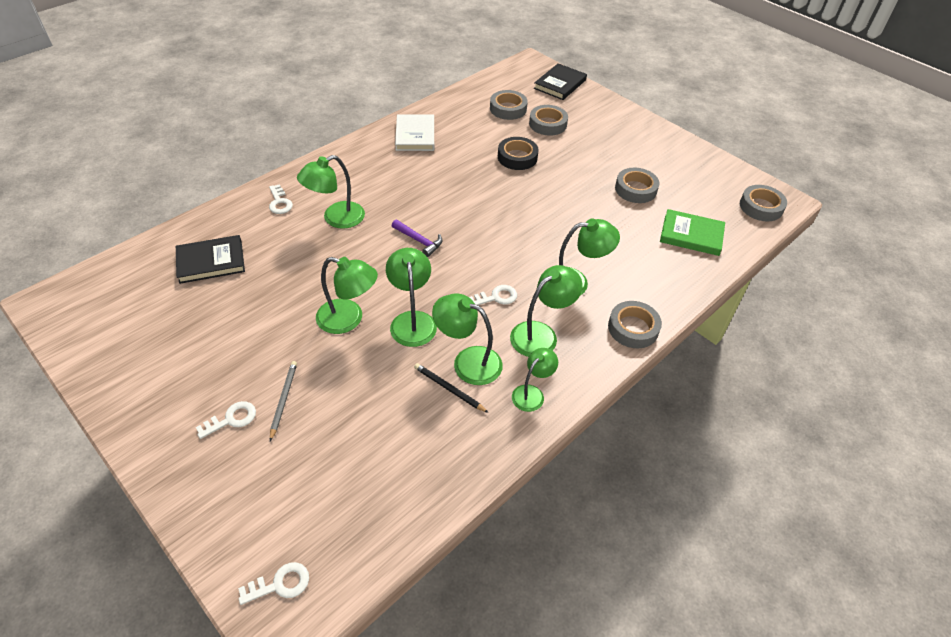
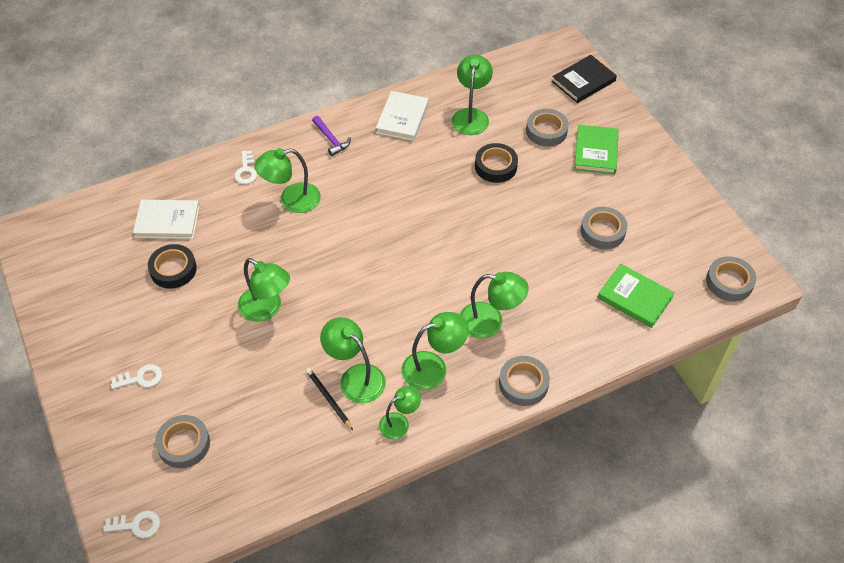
camera: 20 degrees right, 5 degrees up
(211, 261) = (167, 221): black book -> white book
(233, 304) = (173, 269): none -> black tape
(283, 400) = (187, 371): grey pencil -> none
(412, 320) = (322, 324): green lamp -> green lamp (471, 115)
(419, 241) = (359, 242): purple hammer -> purple hammer (331, 139)
(496, 297) = (408, 319): white key -> none
(508, 109) = (512, 103): grey tape -> grey tape (184, 444)
(597, 132) = (596, 151): none -> green book

